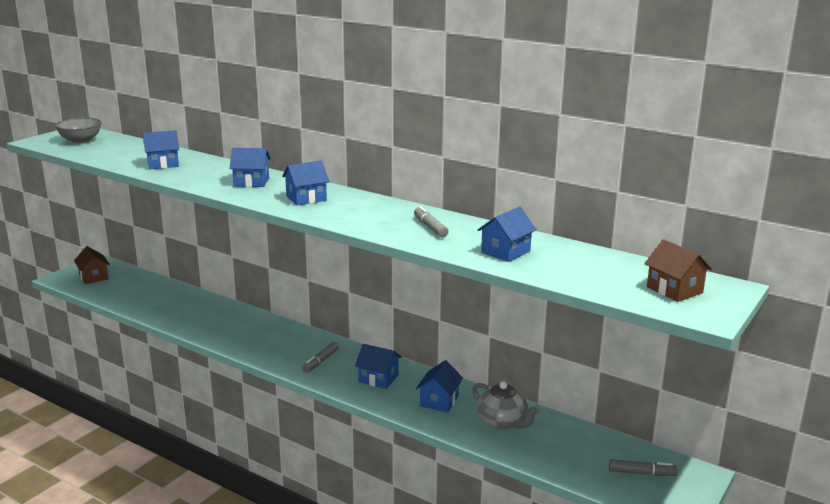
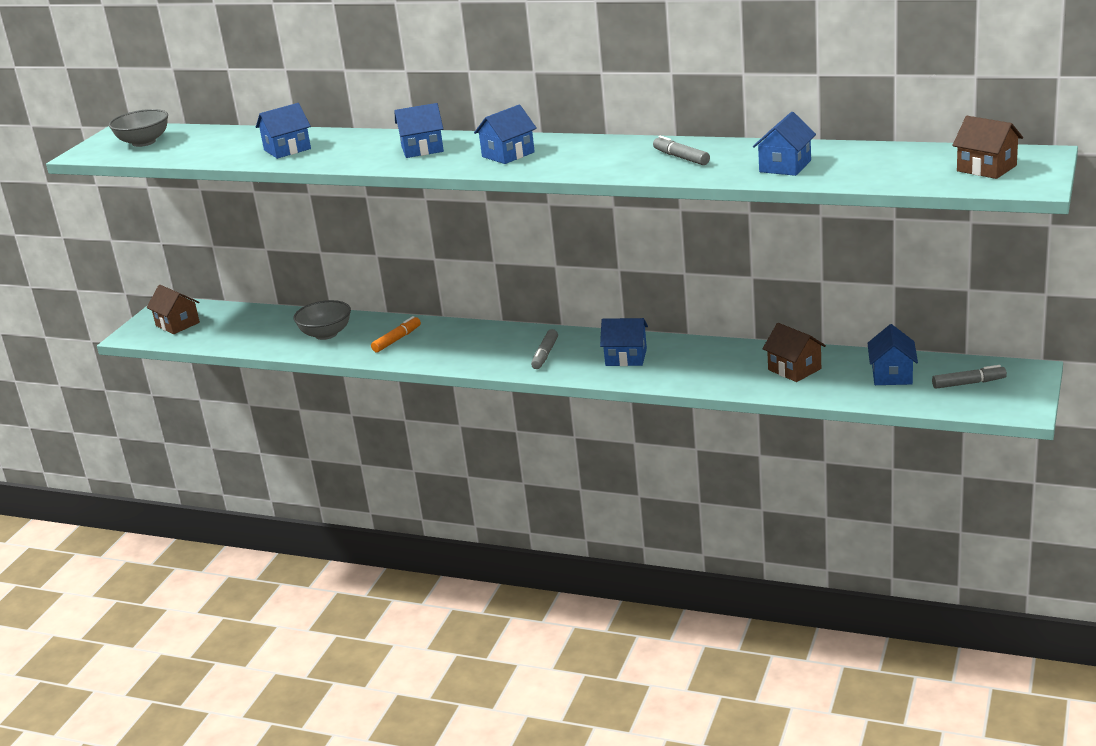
camera: 10 degrees left, 5 degrees up
(182, 307) = (326, 334): none -> grey bowl
(226, 323) = (397, 340): none -> orange marker
(439, 401) = (710, 364): blue house -> blue house (892, 375)
(502, 422) = (794, 369): grey teapot -> brown house

